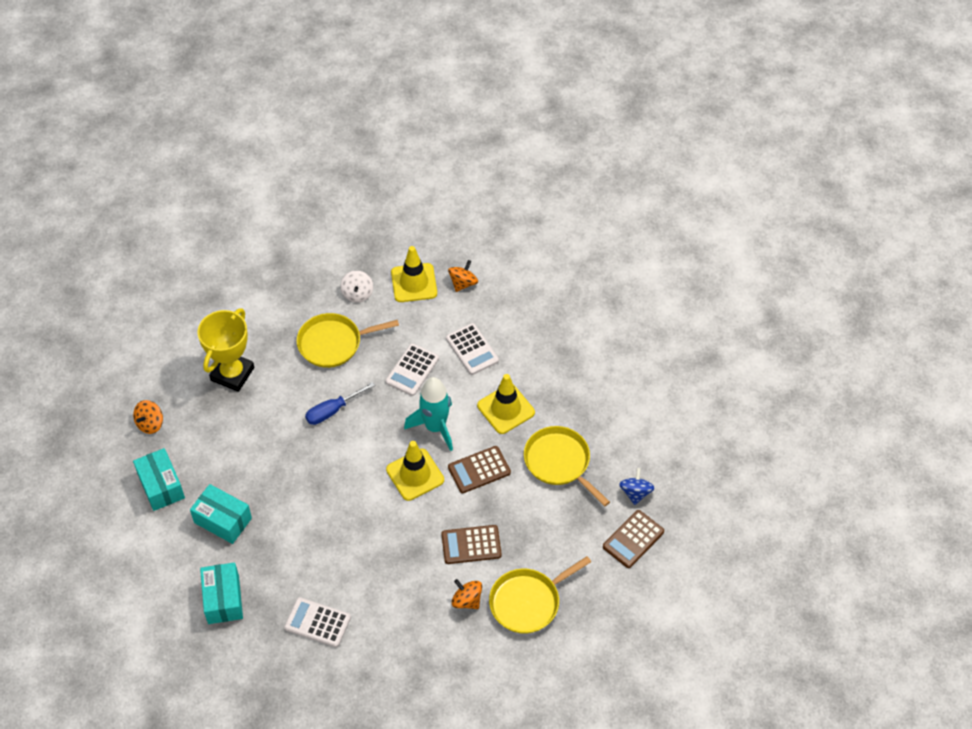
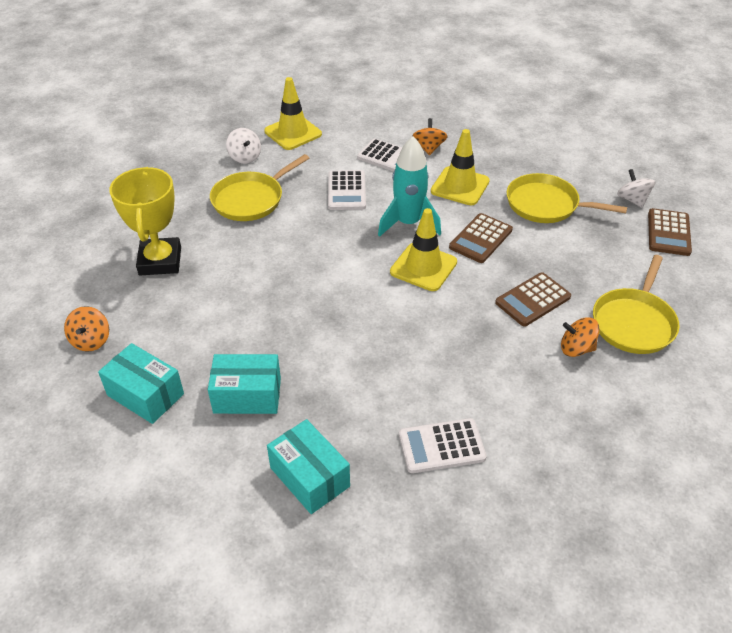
camera: 30 degrees left, 10 degrees down
(333, 410) = (294, 250): blue screwdriver -> none
(463, 283) = (338, 118): orange spinning top -> orange spinning top (429, 148)
(635, 493) = (632, 200): blue spinning top -> white spinning top

